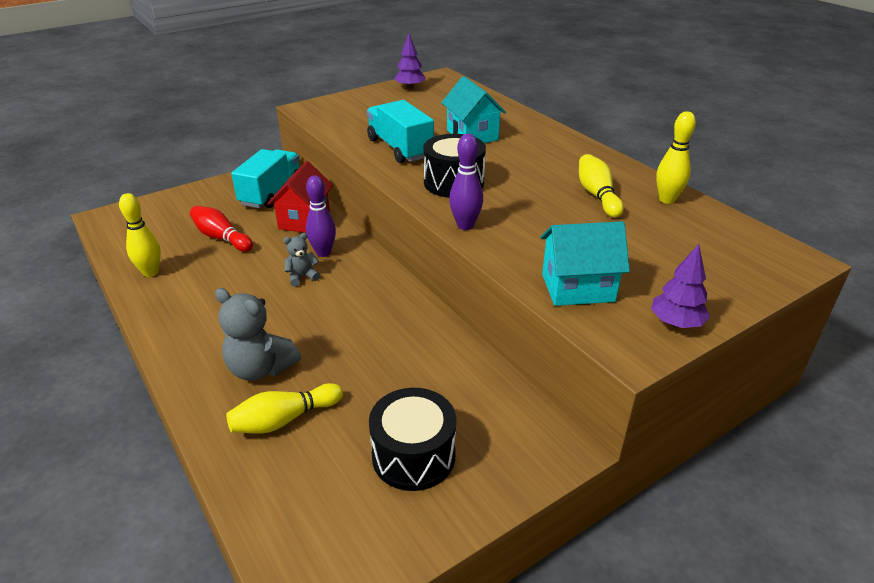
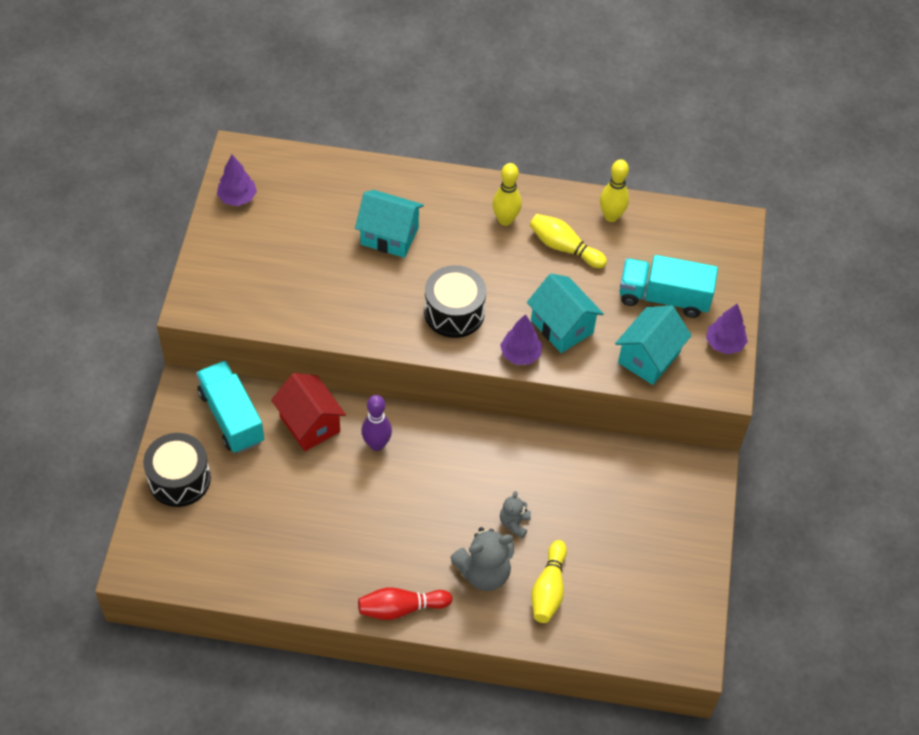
camera: 50 degrees left, 20 degrees up
(151, 272) = (279, 577): yellow bowling pin -> yellow bowling pin (505, 220)
(221, 238) = (275, 499): red bowling pin -> red bowling pin (401, 608)
(302, 277) = (396, 480): grey teddy bear -> grey teddy bear (514, 523)
(400, 148) = (357, 301): turquoise truck -> turquoise truck (663, 297)
(413, 455) = (643, 543): black drum -> black drum (179, 479)
(465, 225) = (520, 354): purple bowling pin -> purple tree
(525, 230) = (562, 326): none -> turquoise house

